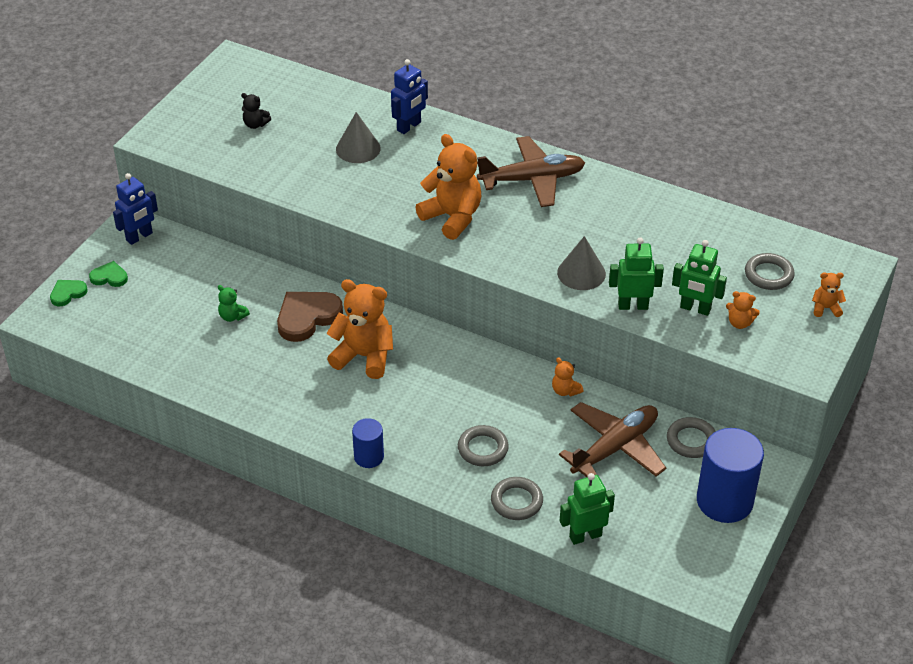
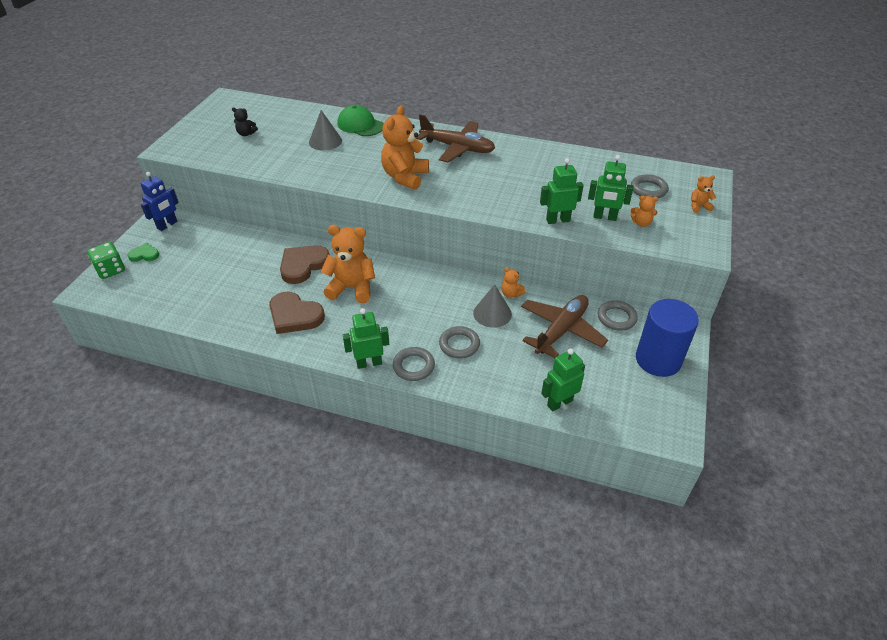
camera: 10 degrees left, 0 degrees up
(67, 293) = (110, 270): green heart -> green dice
(232, 316) = (244, 271): green teddy bear -> none
(288, 384) = (294, 315): none -> brown heart
(369, 457) = (369, 363): blue cylinder -> green robot
(409, 126) = (360, 125): blue robot -> green cap
(452, 217) = (405, 177): orange teddy bear -> orange teddy bear turned 105 degrees counterclockwise
(516, 501) = (496, 382): grey ring -> grey ring (413, 366)
(532, 180) = (457, 148): brown plane -> brown plane turned 45 degrees clockwise
(581, 273) = (511, 203): grey cone -> grey cone (492, 313)

